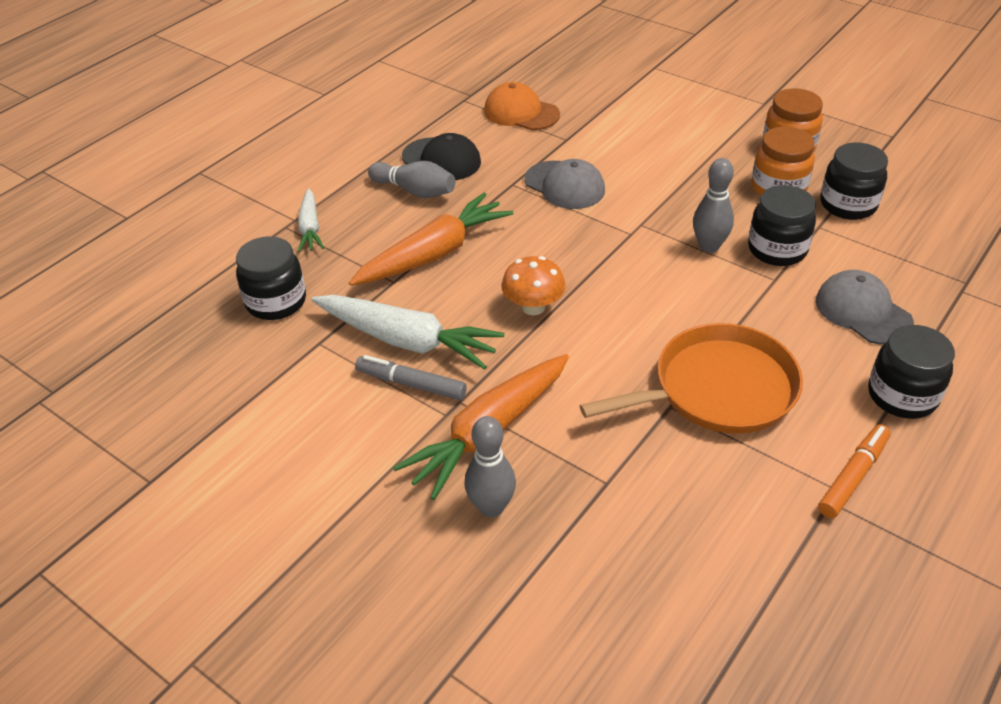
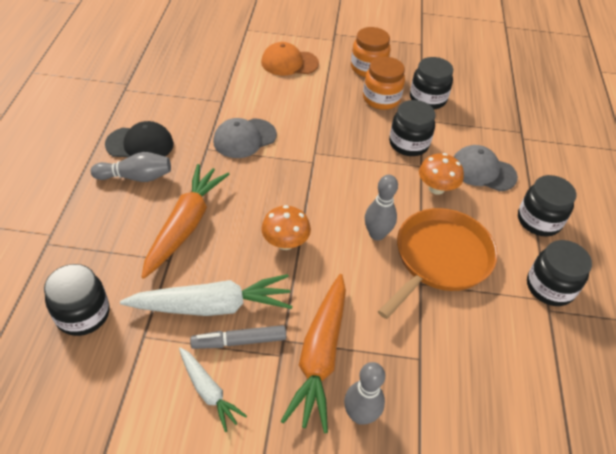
camera: 35 degrees left, 5 degrees up
(310, 228) = (69, 237): white carrot -> white carrot (208, 391)
(521, 112) = (175, 88): orange cap -> orange cap (289, 63)
(564, 185) = (244, 138): grey cap -> grey cap turned 135 degrees clockwise
(709, 246) = (368, 155): grey bowling pin -> grey bowling pin (377, 234)
(776, 311) = (436, 188): none -> orange mushroom
(853, 476) = (549, 287): orange marker -> black jar

